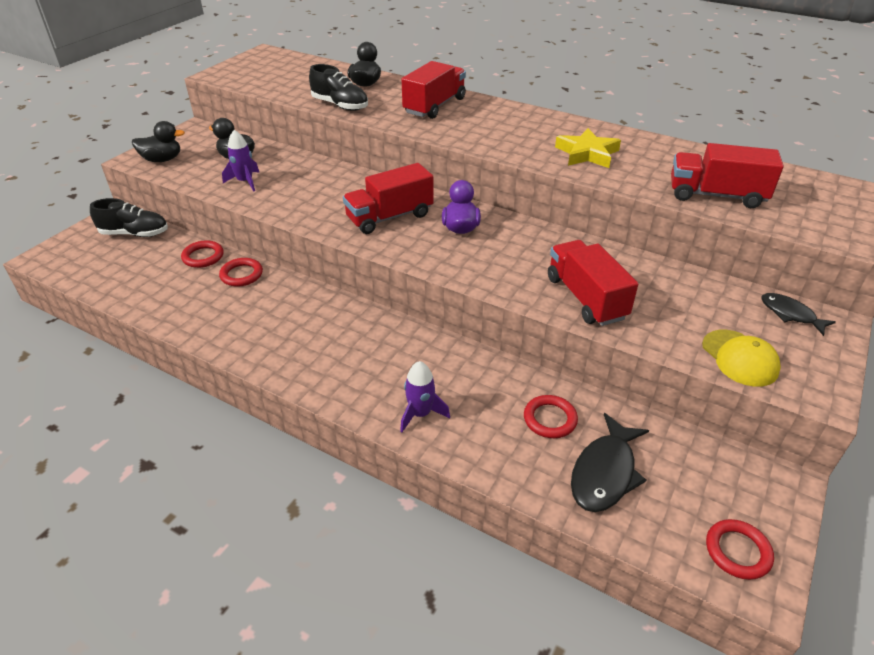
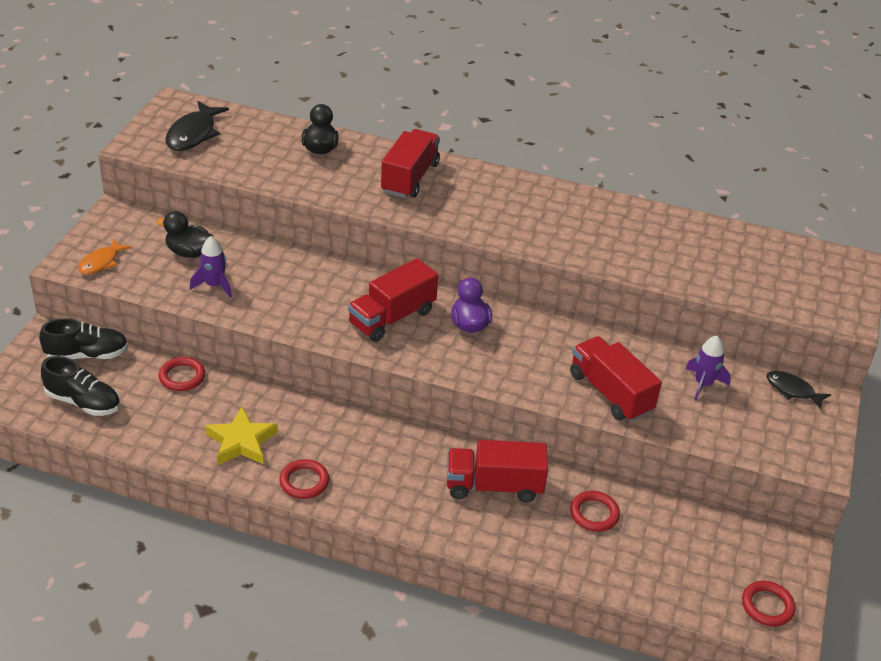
camera: 15 degrees left, 0 degrees up
(162, 160) = (101, 262): black duck -> orange fish
(241, 275) = (236, 394): red ring -> red ring (304, 482)
(340, 105) = (305, 185): black shoe -> black shoe (83, 402)
(420, 414) = (475, 524): purple rocket -> purple rocket (703, 384)
(587, 153) = (586, 234): yellow star -> yellow star (241, 442)
(605, 472) = (651, 556): black fish -> black fish (193, 134)
(716, 195) = (717, 277): red truck -> red truck (494, 486)
(740, 358) = (753, 439): yellow cap -> none

